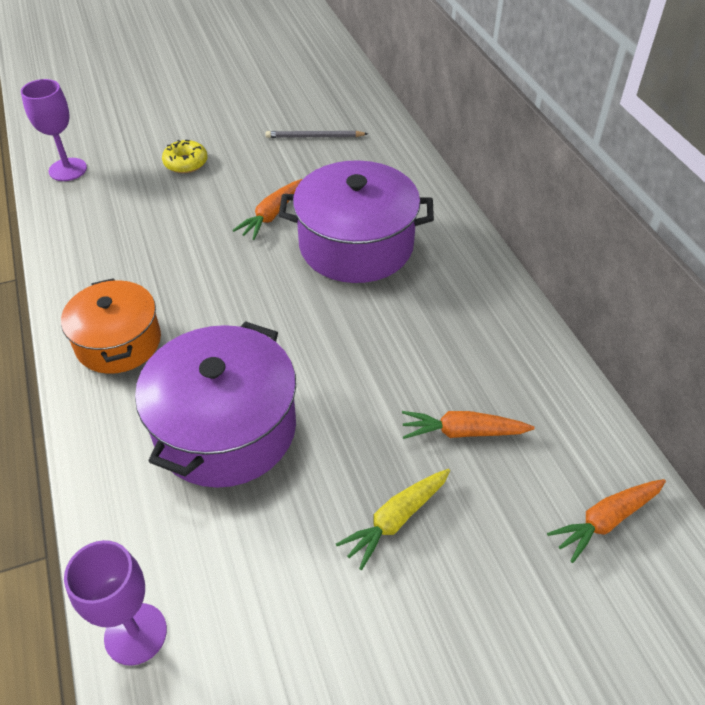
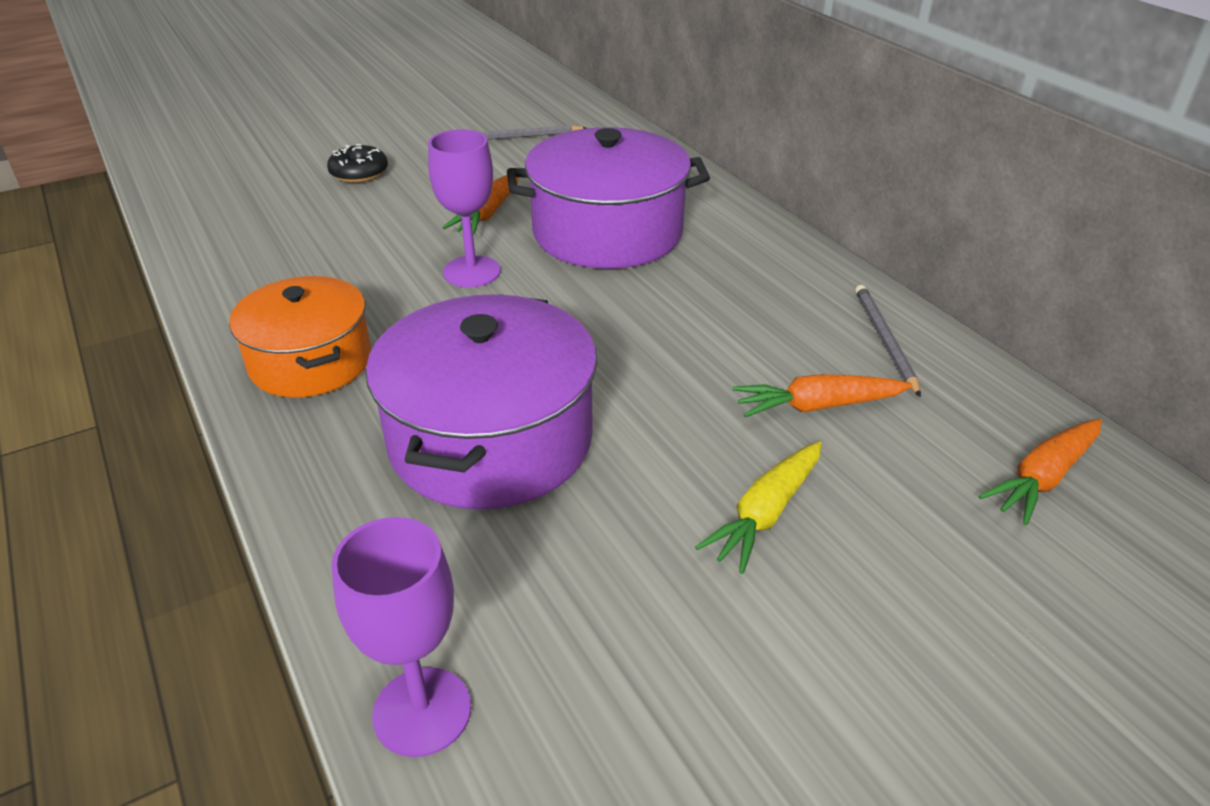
camera: 10 degrees left, 10 degrees down
(68, 169) = (198, 192): purple goblet -> purple goblet (471, 272)
(186, 163) = (359, 173): yellow donut -> black donut
(533, 378) = (884, 340): none -> grey pencil

